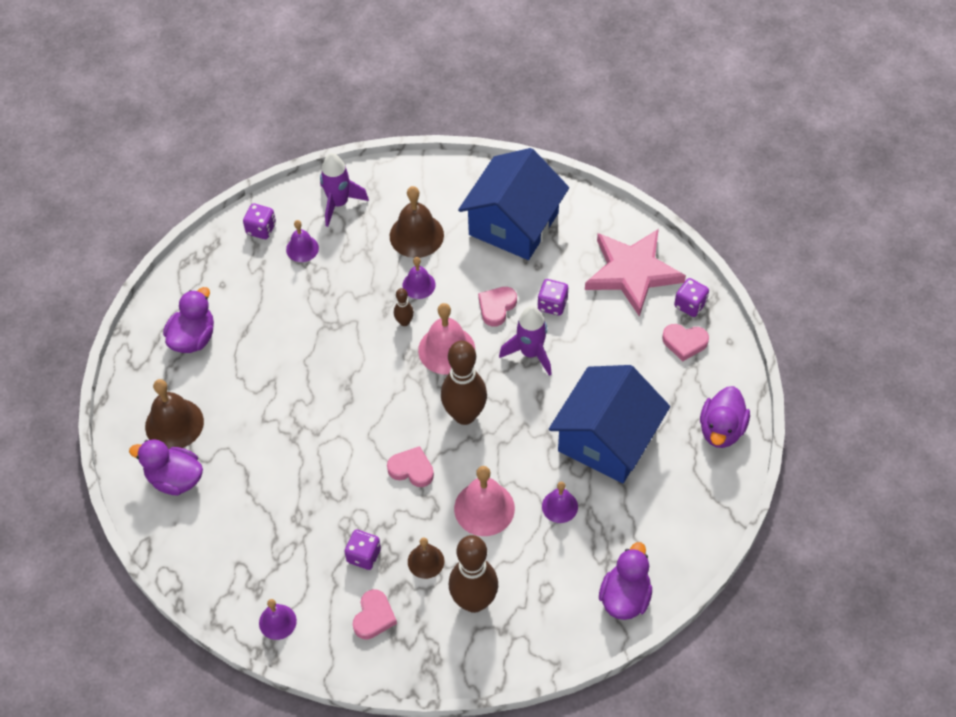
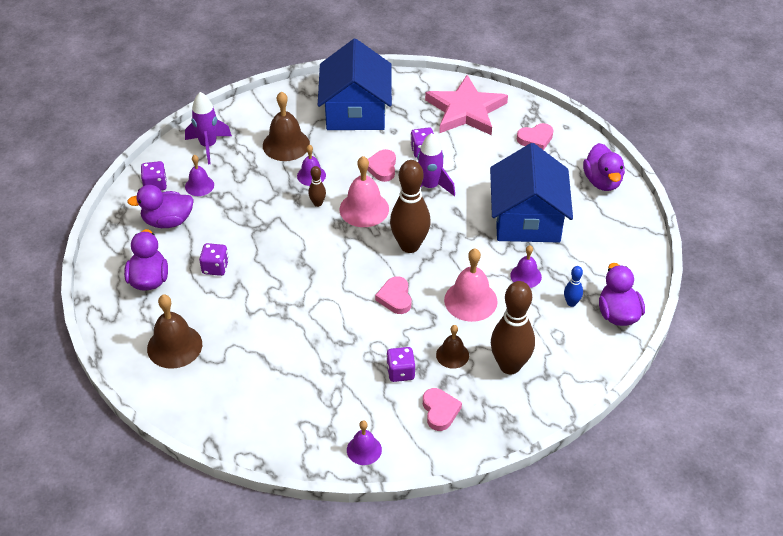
camera: 30 degrees left, 10 degrees down
(175, 479) = (202, 385): purple duck -> purple duck (167, 221)
(411, 469) = (395, 298): pink heart -> pink heart turned 90 degrees counterclockwise
(585, 561) = (571, 303): none -> blue bowling pin
(690, 305) = (521, 115): purple dice -> purple dice (215, 267)

